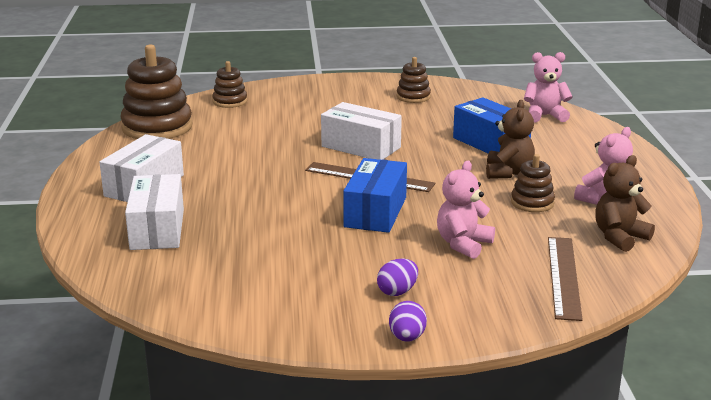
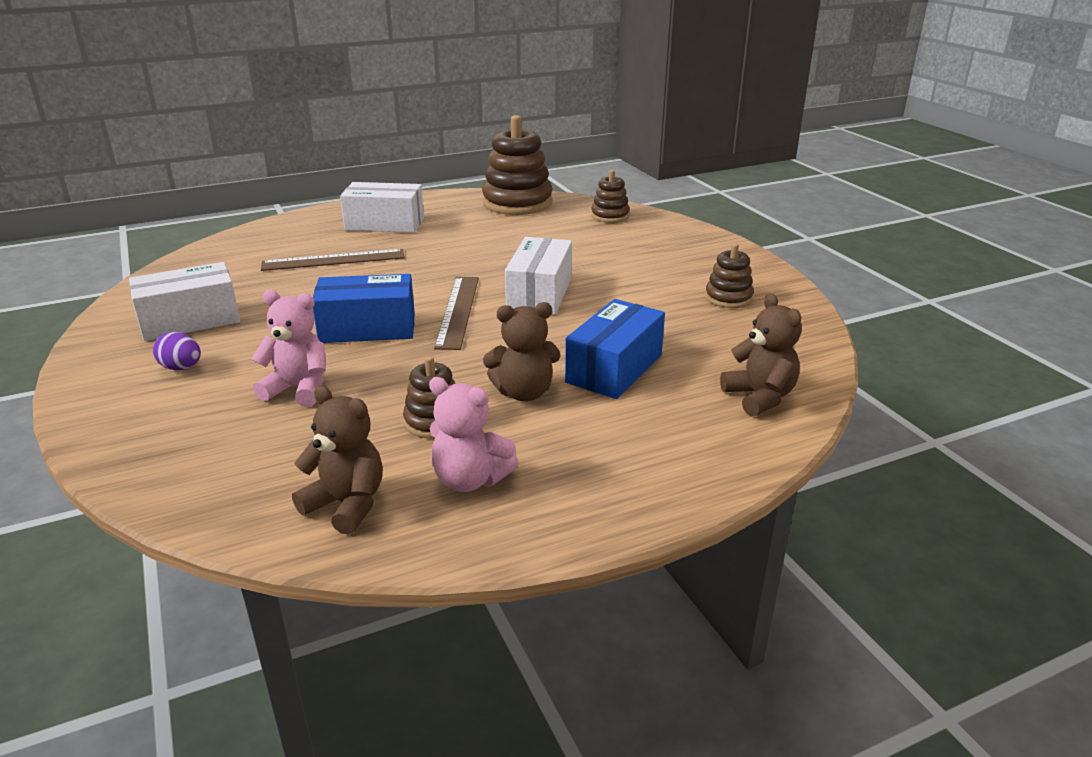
camera: 70 degrees right, 5 degrees up
(157, 229) = (298, 245): white box -> white box (190, 320)
(407, 337) = (84, 387): purple egg -> none
(544, 116) = (759, 397): pink teddy bear -> brown teddy bear
(563, 276) = (221, 468): brown ruler -> brown ruler (333, 260)

